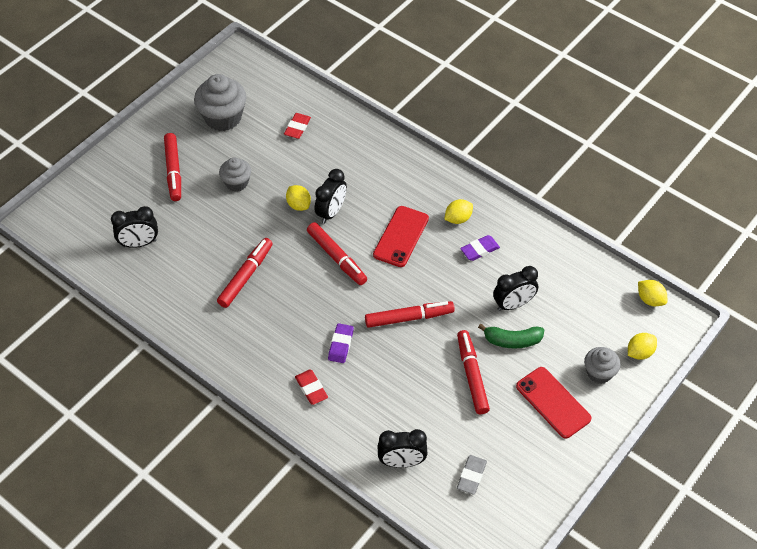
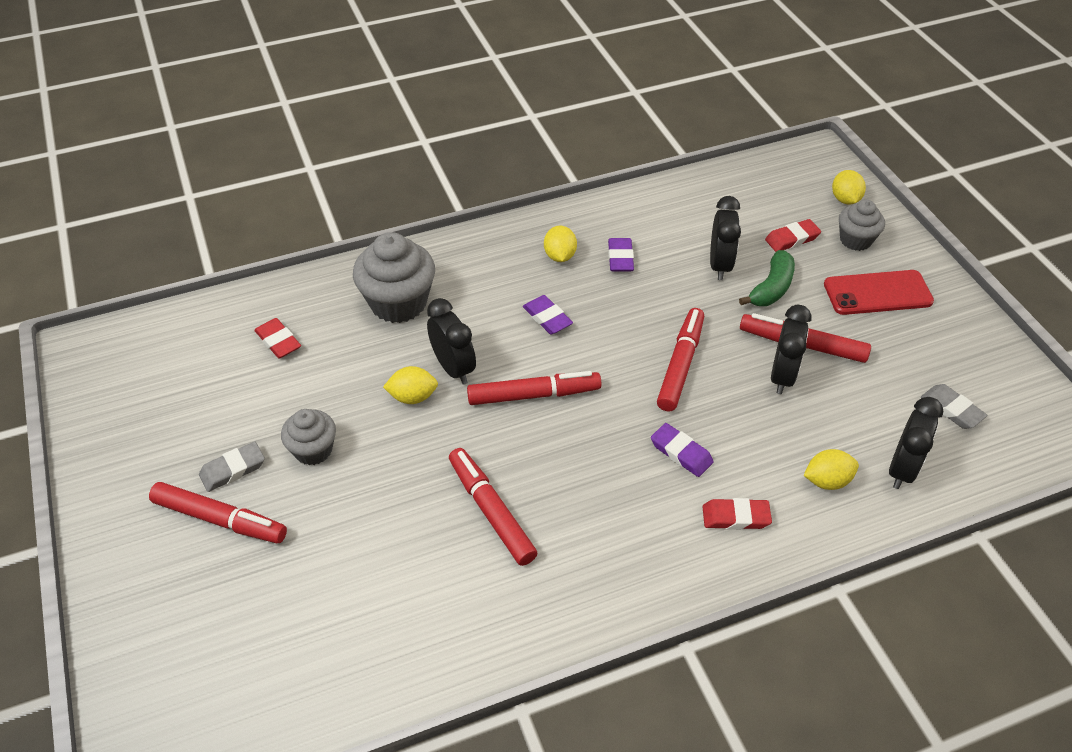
camera: 60 degrees left, 5 degrees down
(139, 243) = (323, 628): black clock -> black clock (782, 376)
(204, 158) = (233, 469): none -> grey eraser
(223, 118) = (178, 415): grey cupcake -> grey cupcake (398, 303)
(401, 236) = (547, 318): red phone -> purple eraser
(571, 335) = (792, 239): none -> red eraser
(650, 299) = (780, 162): yellow lemon -> yellow lemon (827, 481)

